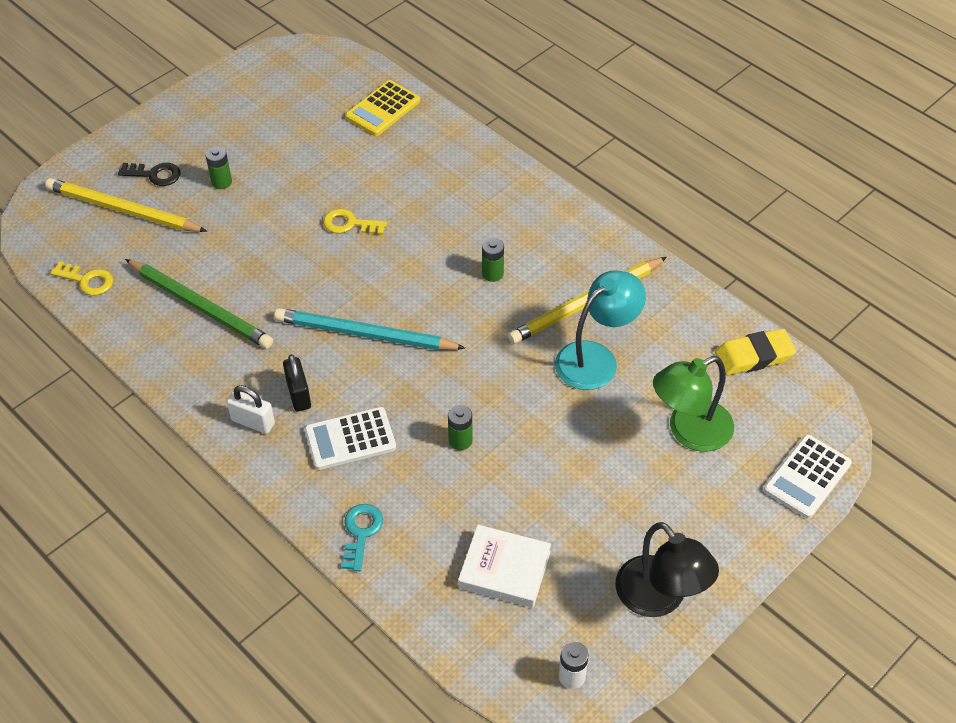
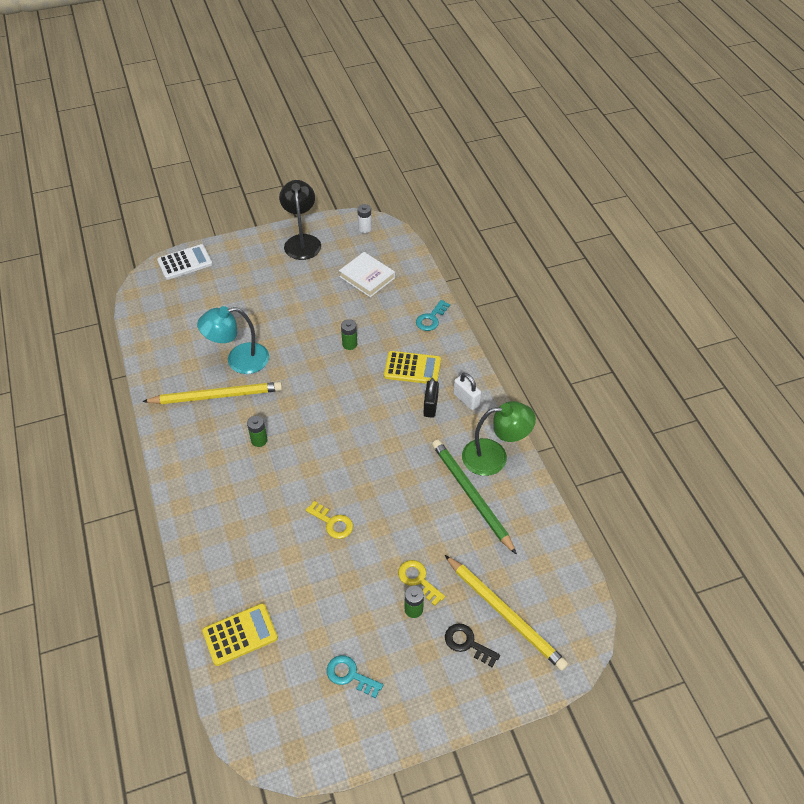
camera: 155 degrees left, 0 degrees up
(87, 280) = (550, 553): yellow key -> yellow key (418, 580)
(260, 117) = (350, 675): none -> turquoise key
(350, 439) = (412, 368): white calculator -> yellow calculator
(365, 334) = (368, 430): turquoise pencil -> none
(689, 432) = (223, 303): green lamp -> green lamp (494, 456)
(754, 356) = (150, 327): yellow eraser -> none

